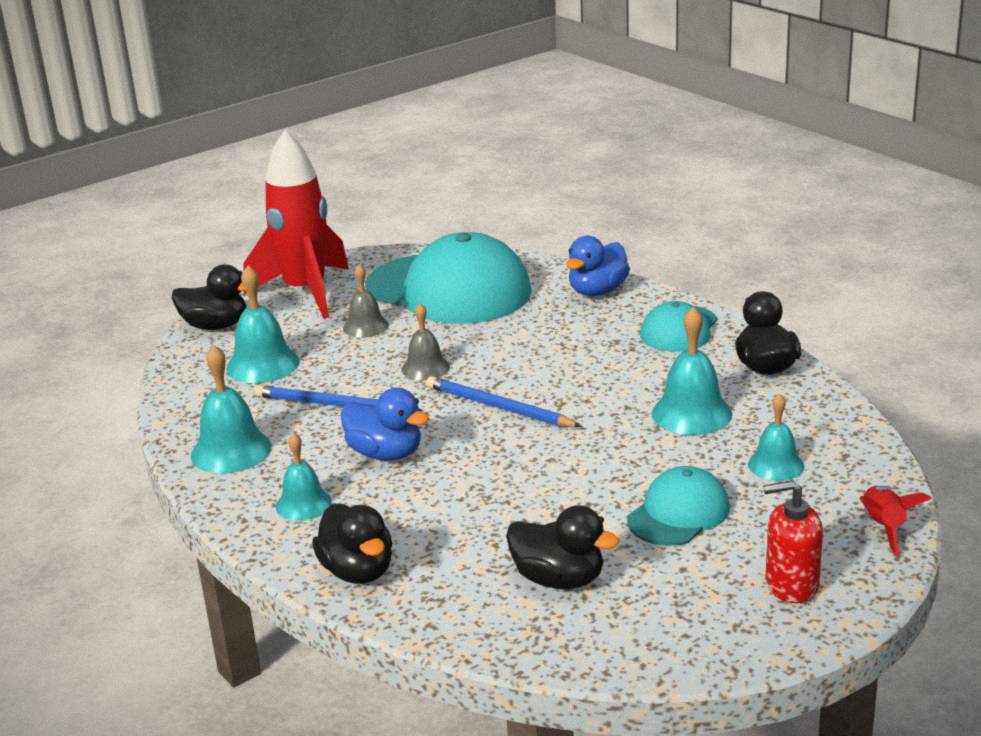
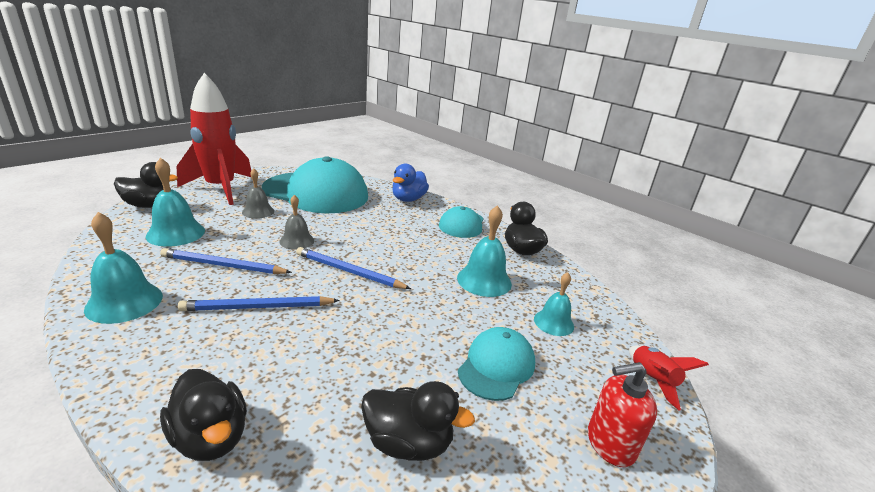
camera: 15 degrees left, 0 degrees up
(303, 504) = (174, 356): turquoise bell -> none
(385, 454) = (258, 307): blue duck -> blue pencil

